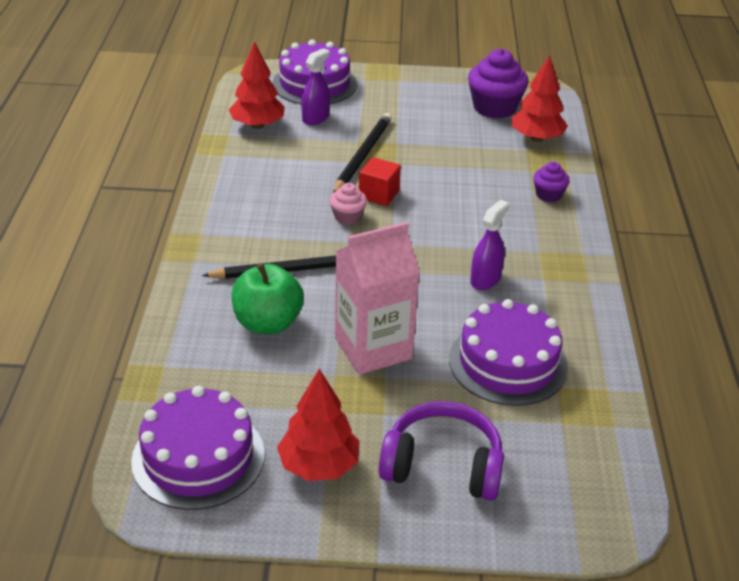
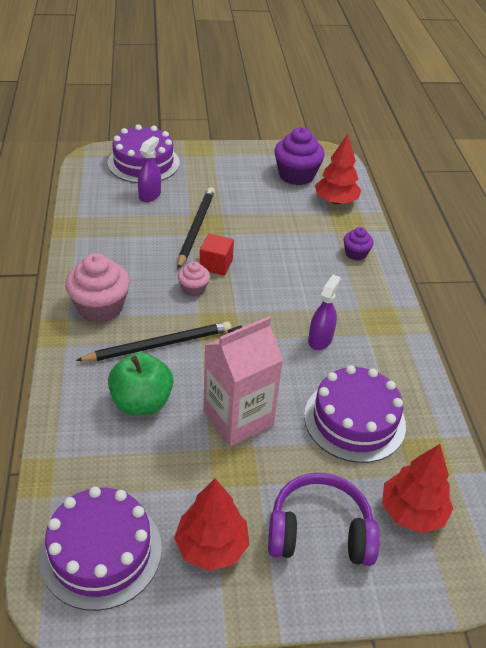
camera: 10 degrees left, 5 degrees up
(238, 227) = (100, 307): none -> pink cupcake
(257, 125) = (101, 205): red tree -> red tree (412, 512)

